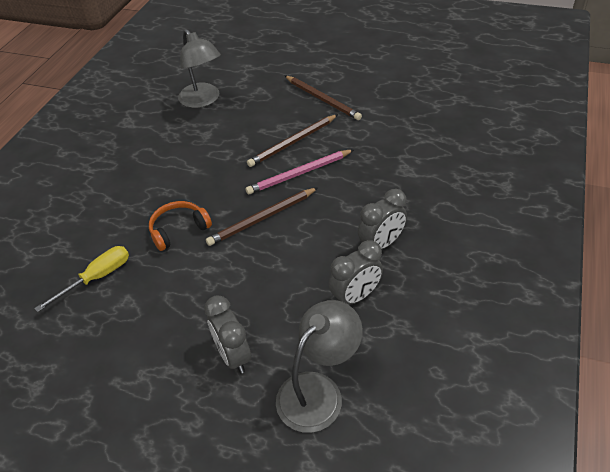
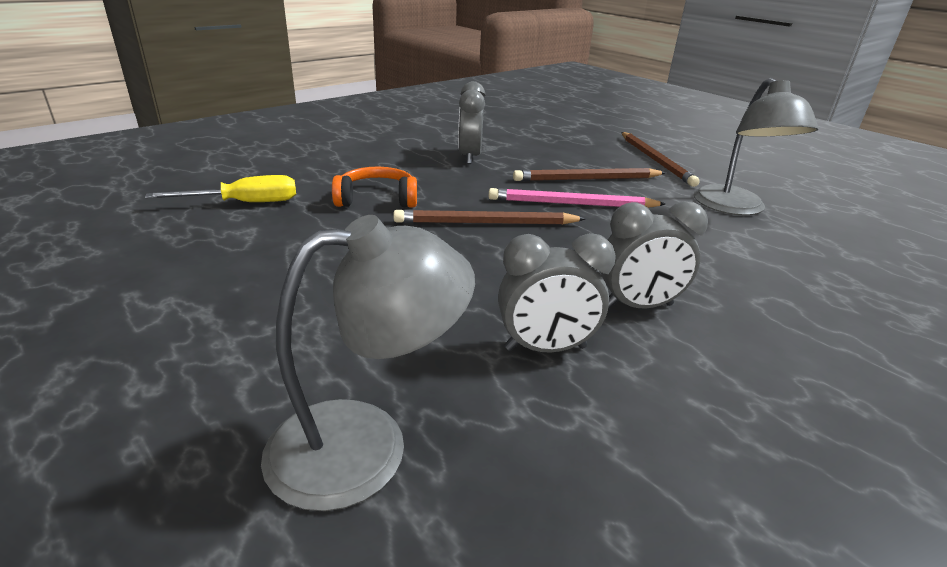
camera: 25 degrees right, 15 degrees down
(203, 100) = (512, 127): grey lamp -> grey lamp (735, 208)
(233, 355) = (296, 335): grey clock -> grey clock (469, 157)

